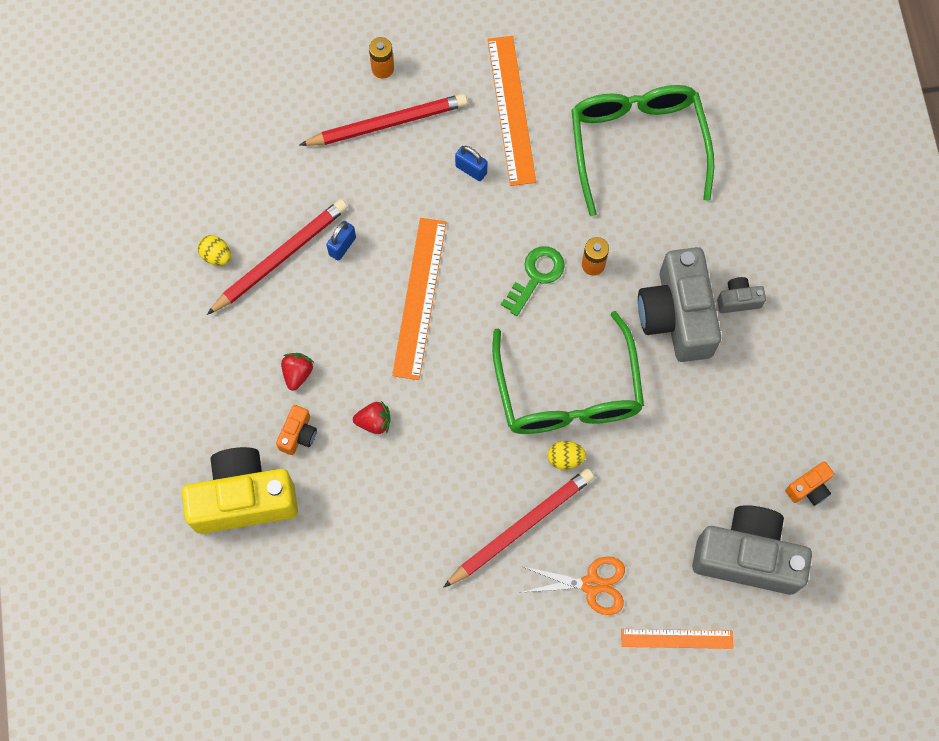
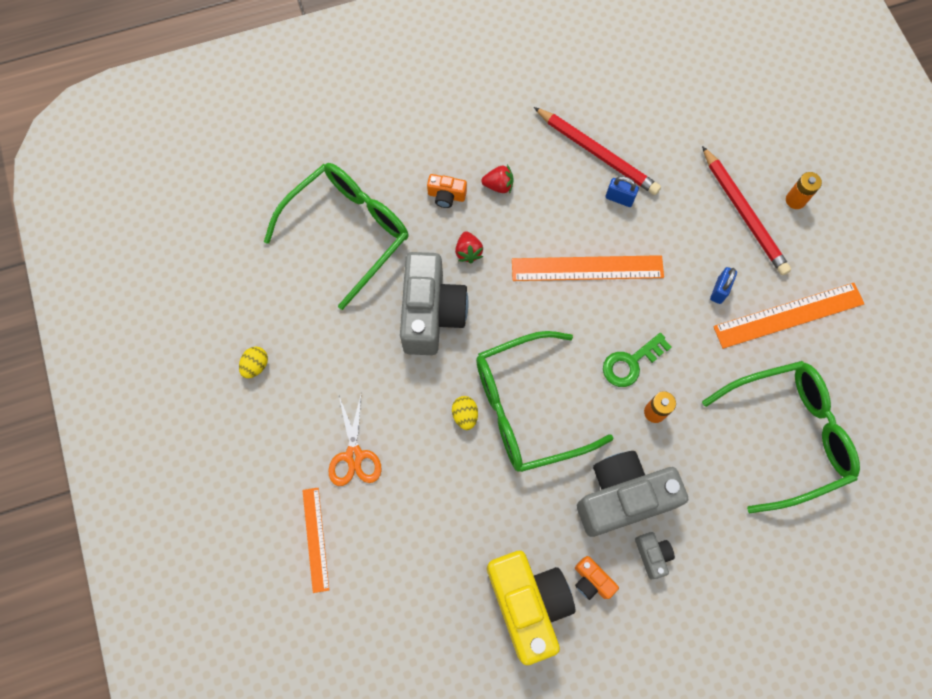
camera: 80 degrees right, 0 degrees up
(216, 255) = (587, 106): yellow egg -> yellow egg (256, 365)
(244, 498) = (386, 166): yellow camera -> yellow camera (528, 603)
(321, 556) = (347, 232): none -> green glasses
(521, 527) = (396, 387): red pencil -> none
(536, 276) = (631, 363): green key -> green key turned 120 degrees clockwise
(747, 556) = (400, 595): grey camera -> grey camera (431, 313)
(809, 488) = (476, 649): orange camera -> orange camera (592, 580)

